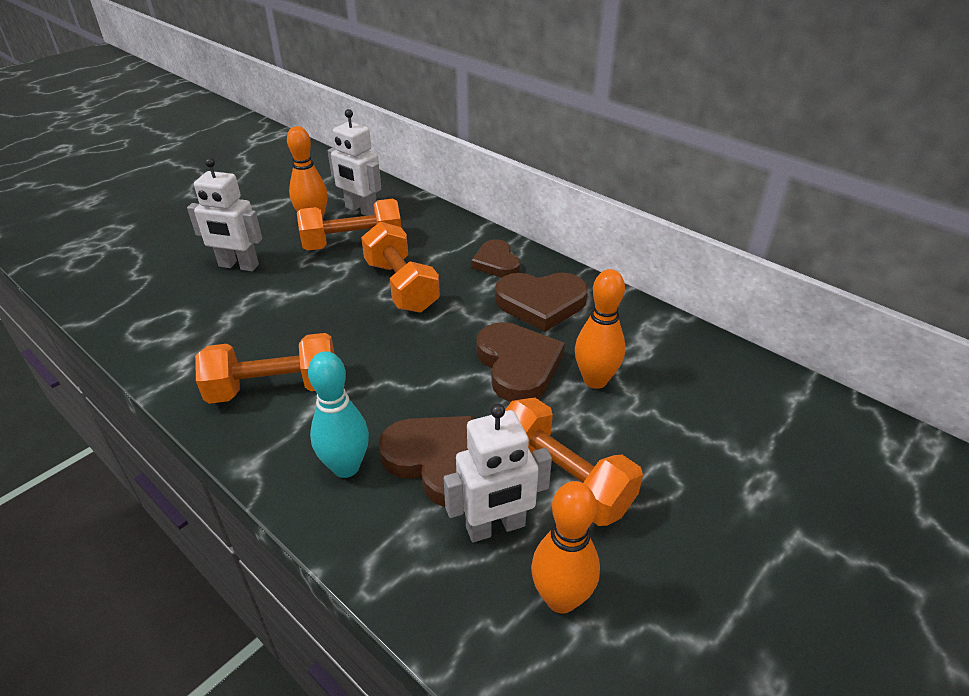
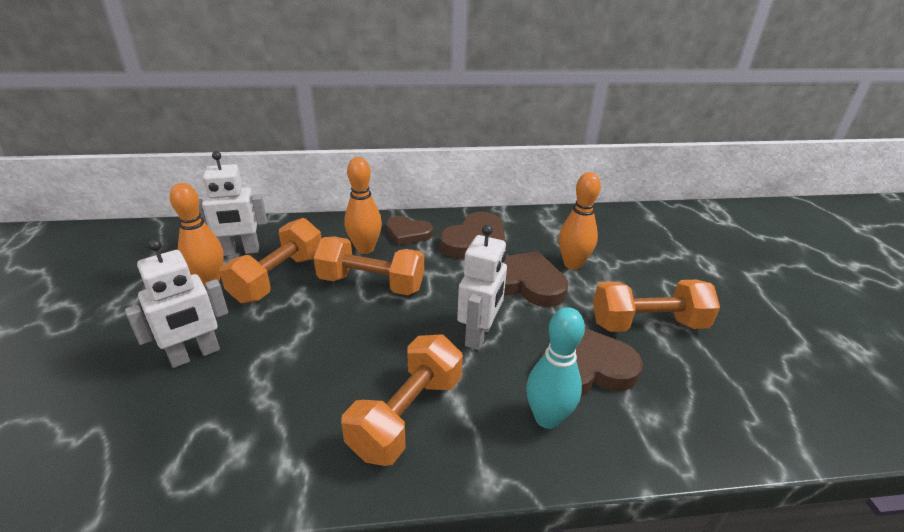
camera: 50 degrees left, 5 degrees down
(495, 527) = (668, 374): white robot -> white robot (479, 335)
(561, 598) = (746, 379): orange bowling pin -> orange bowling pin (365, 248)

